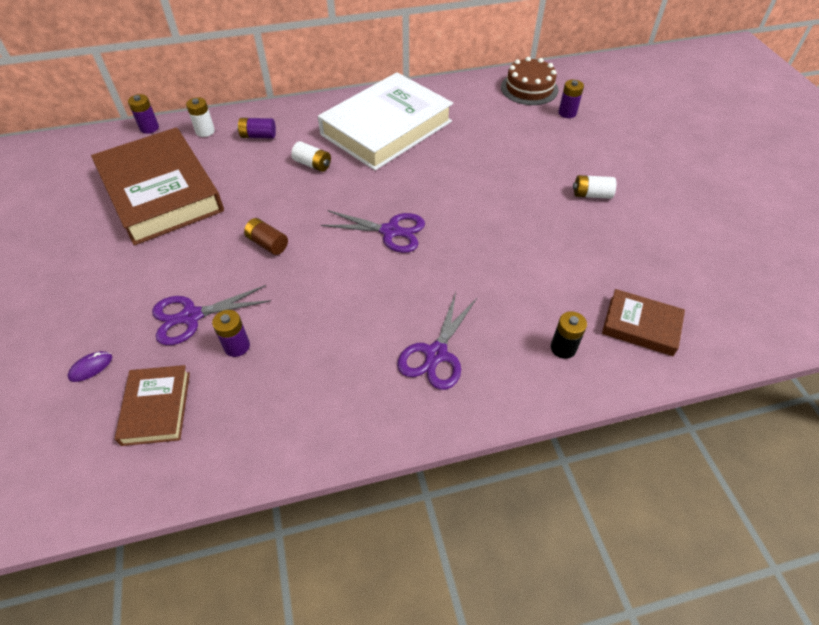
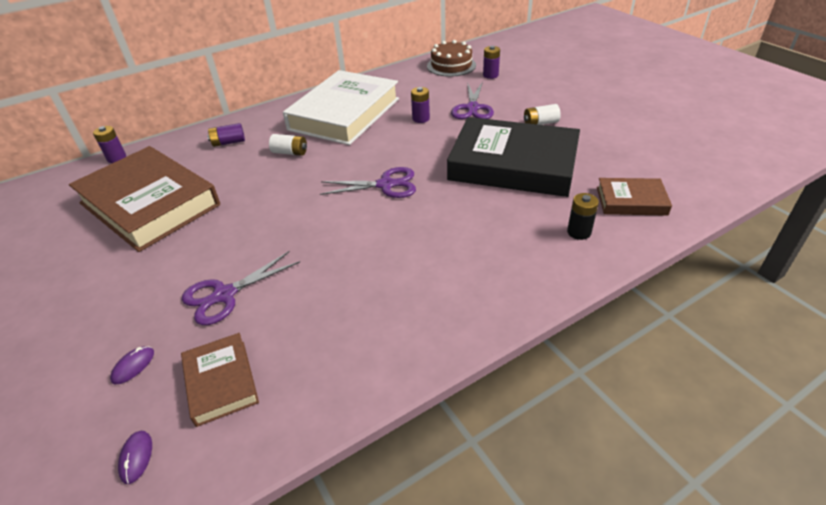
camera: 15 degrees left, 10 degrees down
(65, 458) = (136, 457): none -> purple mouse
(205, 131) = (174, 149): white battery -> none
(237, 346) = (282, 307): purple battery -> purple battery (421, 119)
(267, 244) = (275, 220): brown battery -> none
(436, 354) = (474, 264): purple scissors -> purple scissors (472, 108)
(534, 242) = (513, 164): none -> black book

